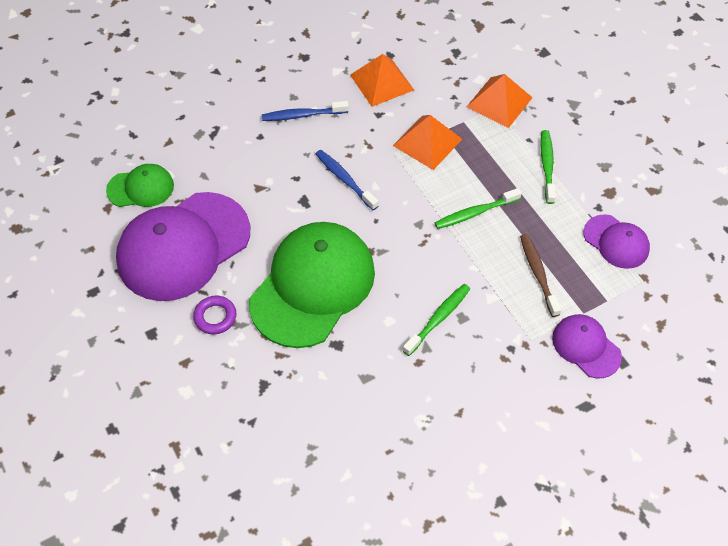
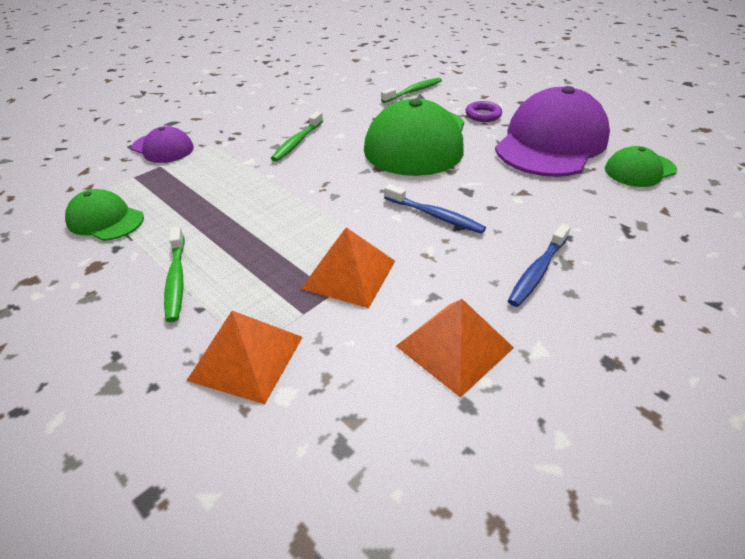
camera: 165 degrees right, 15 degrees down
(302, 115) = (537, 271): blue toothbrush -> blue toothbrush turned 150 degrees clockwise
(475, 213) = (272, 214): green toothbrush -> green toothbrush (413, 91)
(538, 273) = (202, 182): brown toothbrush -> none
(616, 242) = (105, 220): purple cap -> green cap

